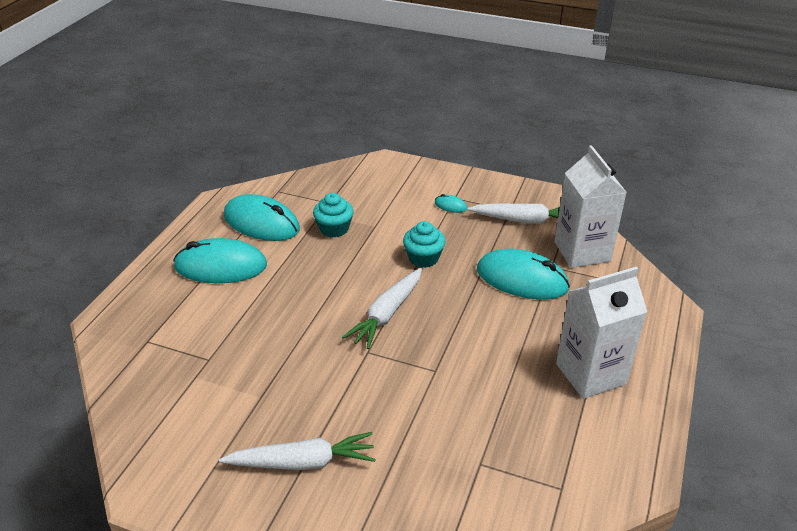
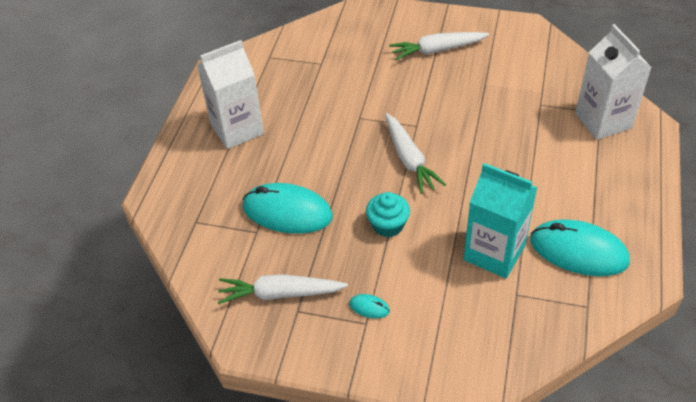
camera: 175 degrees right, 10 degrees up
(220, 266) = (586, 189): turquoise mouse -> none
(334, 229) = (494, 253): turquoise cupcake -> turquoise carton
(387, 314) = (409, 159): white carrot -> white carrot turned 135 degrees clockwise
(582, 251) = (222, 255): white carton -> white carton (603, 121)

